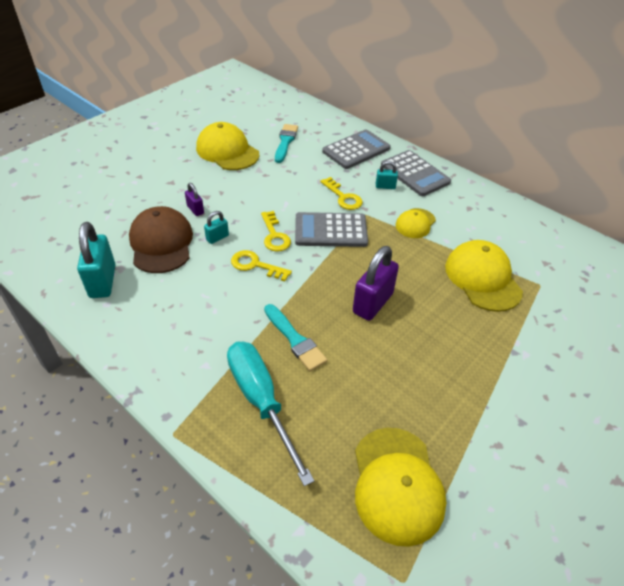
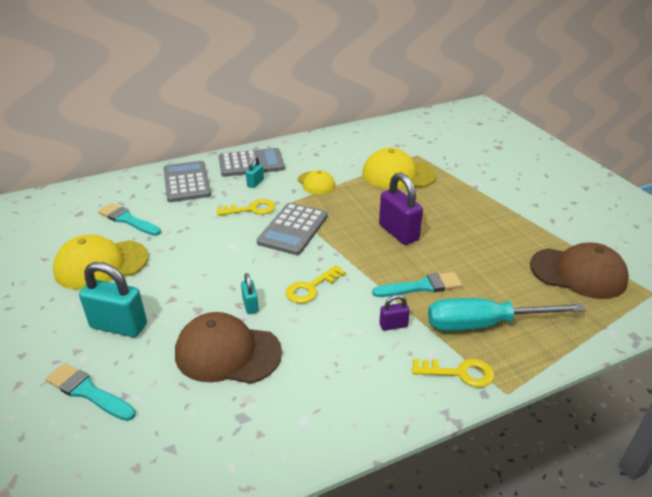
camera: 65 degrees left, 10 degrees down
(102, 281) = (262, 419): turquoise padlock -> turquoise padlock (119, 326)
(106, 195) = (88, 392): none -> turquoise brush
(195, 210) = (189, 313): purple padlock -> purple padlock (393, 325)
(274, 235) = (275, 265): yellow key -> yellow key (459, 373)
(397, 484) = (578, 273): yellow cap -> brown cap

